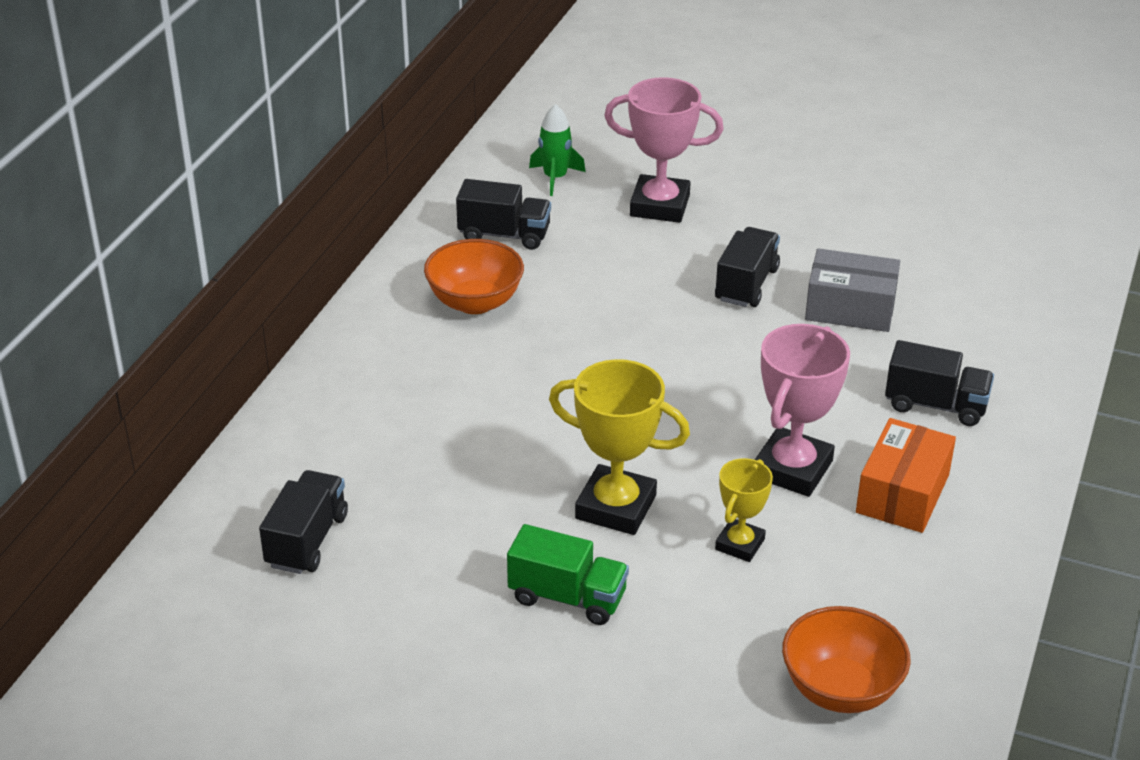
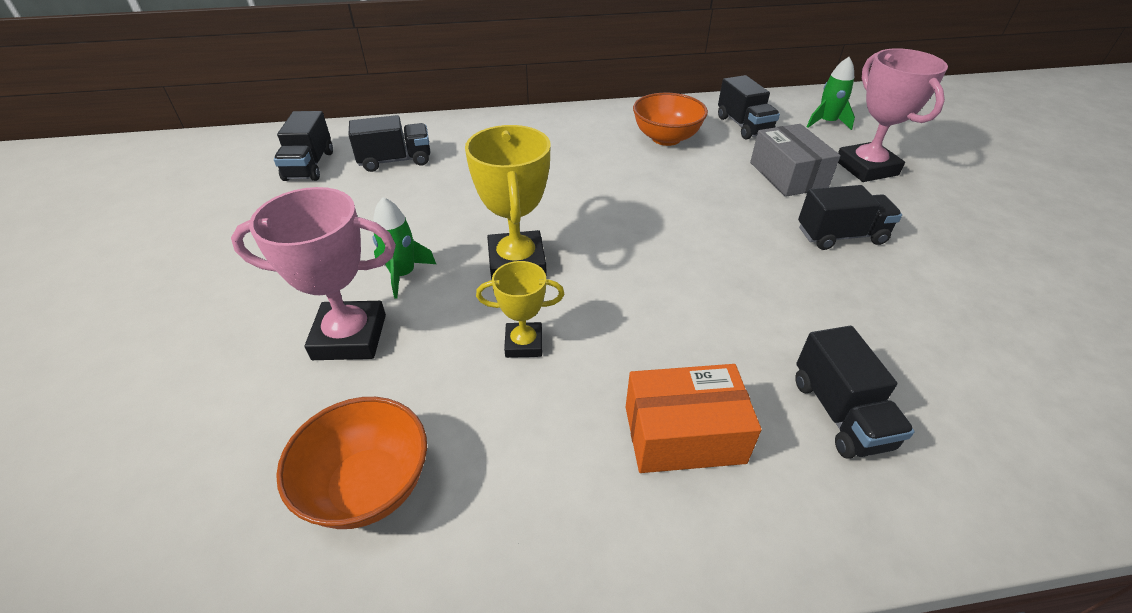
camera: 60 degrees right, 5 degrees up
(240, 626) = (309, 166): none -> black truck
(567, 597) = (403, 274): green truck -> green rocket
(792, 469) = (646, 342): pink trophy -> pink trophy (350, 337)
(850, 308) = (896, 303): grey box -> grey box (788, 175)

